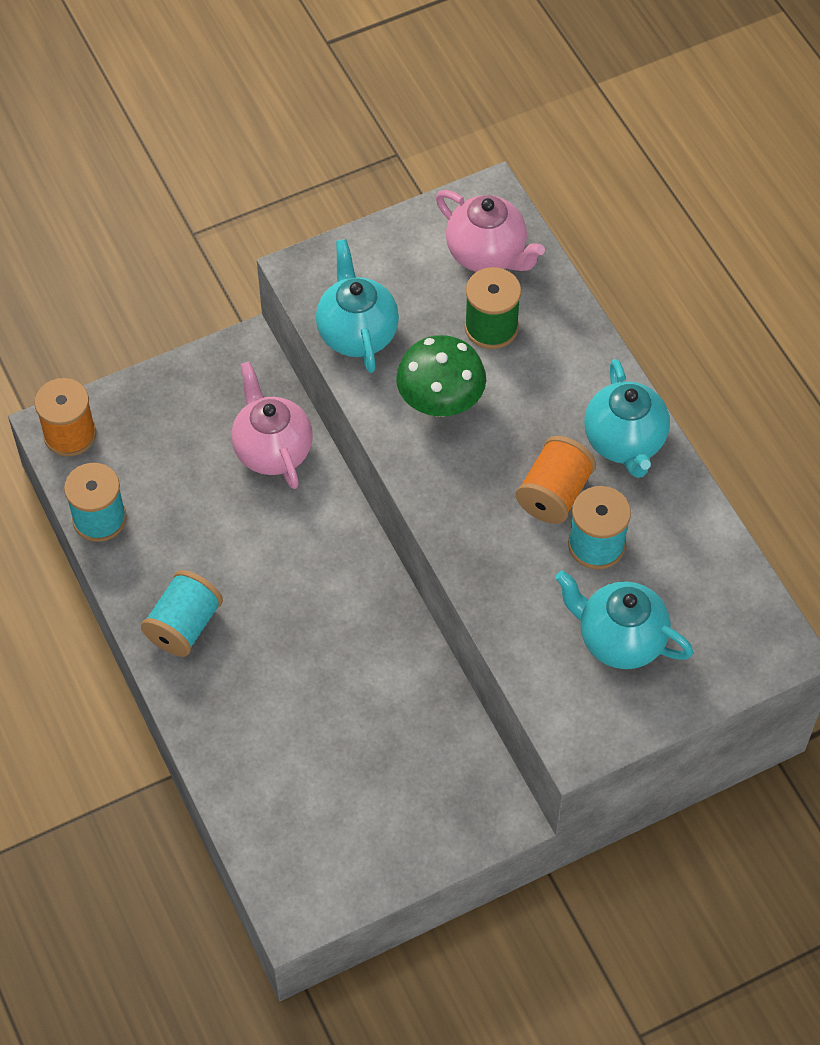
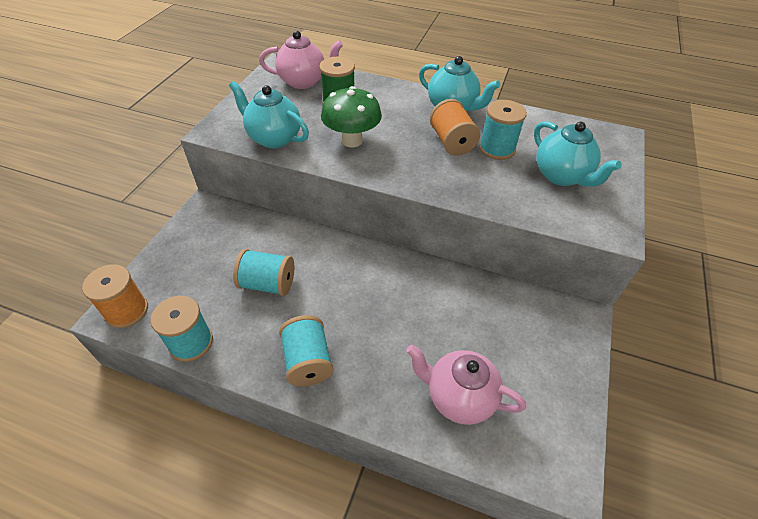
camera: 45 degrees left, 10 degrees down
(223, 510) = (268, 284): none -> turquoise spool
(272, 450) = (266, 239): pink teapot -> pink teapot (458, 397)
(620, 639) = (561, 176): turquoise teapot -> turquoise teapot turned 105 degrees counterclockwise

